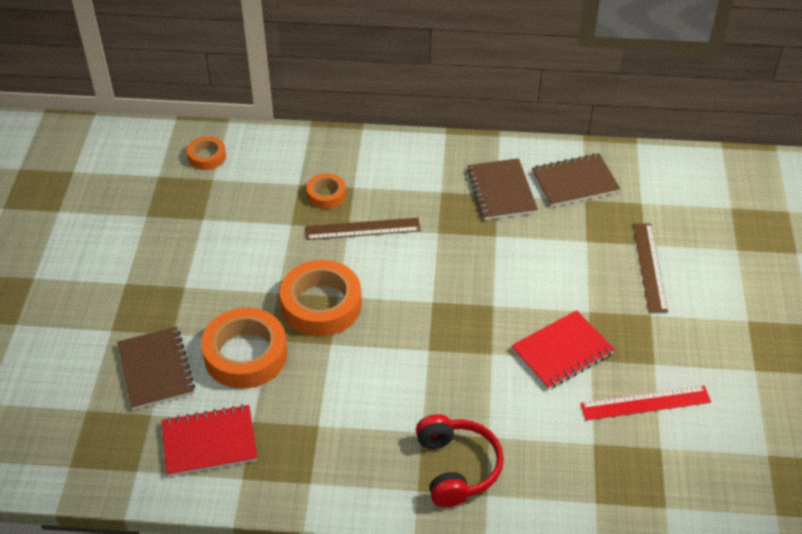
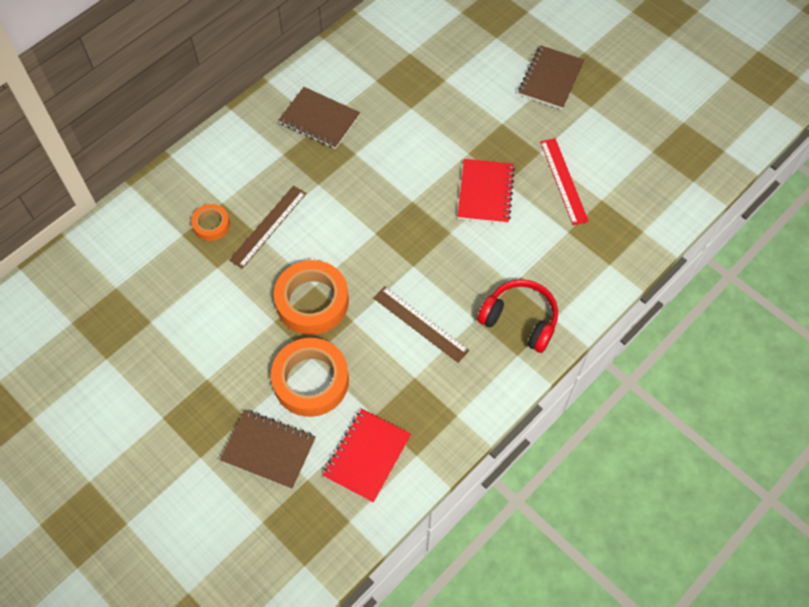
camera: 50 degrees left, 15 degrees up
(207, 156) = (87, 275): orange tape -> none
(575, 182) = (355, 73): brown notebook -> brown notebook (550, 79)
(645, 403) = (563, 181): red ruler -> red ruler turned 45 degrees counterclockwise
(649, 267) = (465, 92): brown ruler -> brown ruler (420, 324)

